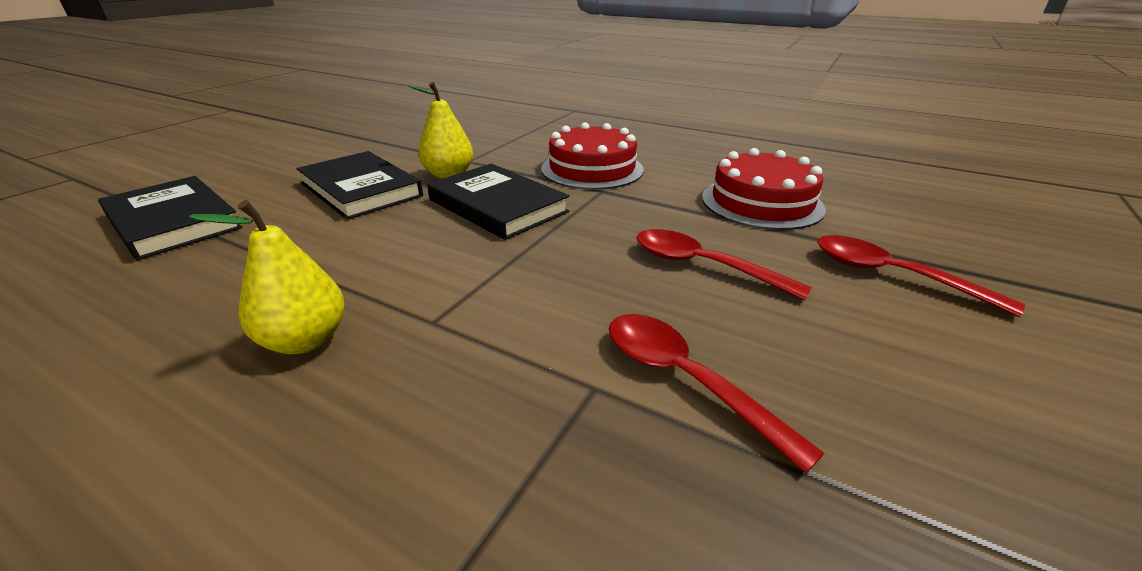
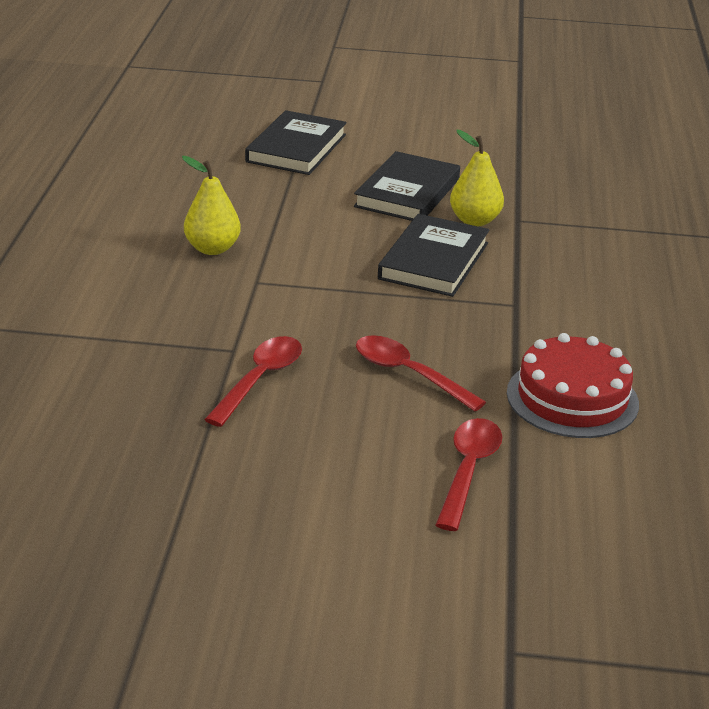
camera: 65 degrees right, 0 degrees up
(592, 169) = (565, 289): red cake -> none
(702, 266) = (408, 374): red spoon -> red spoon turned 60 degrees counterclockwise

